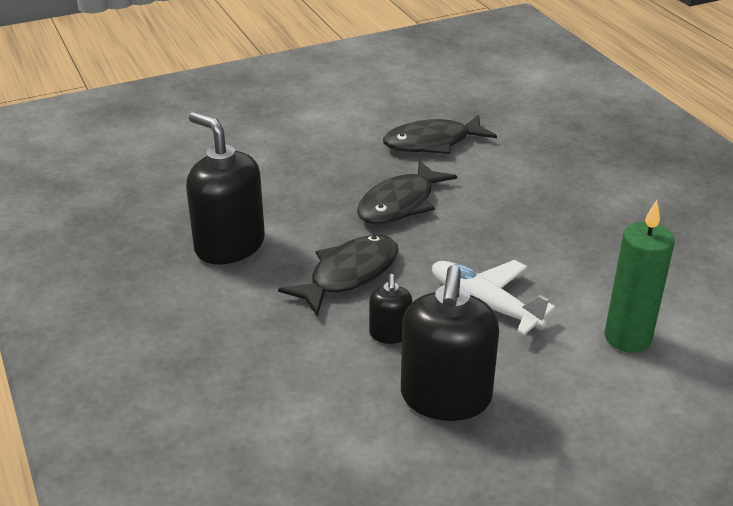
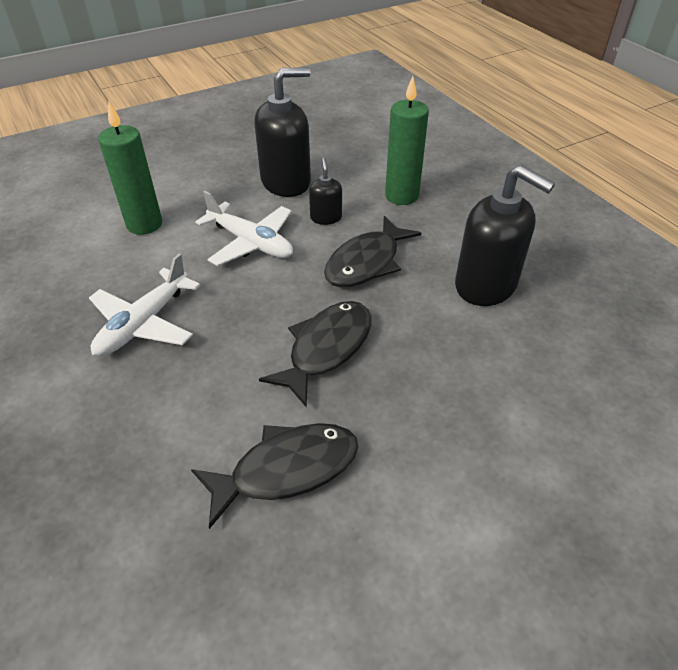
camera: 175 degrees right, 10 degrees up
(280, 362) = (401, 196): none -> green candle
(445, 397) = (286, 182): black soap dispenser -> black soap dispenser turned 60 degrees clockwise
(574, 230) = (144, 323): none -> white plane

